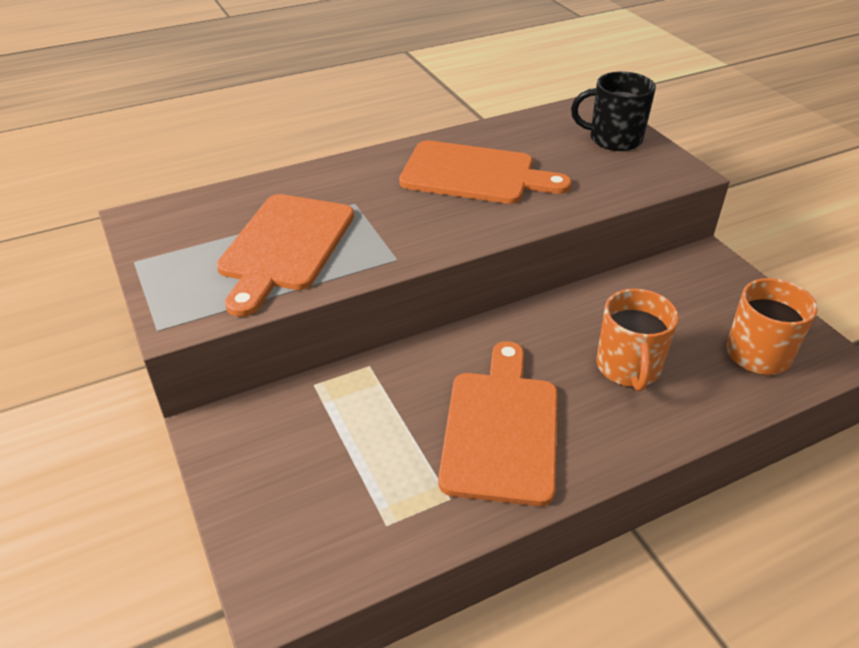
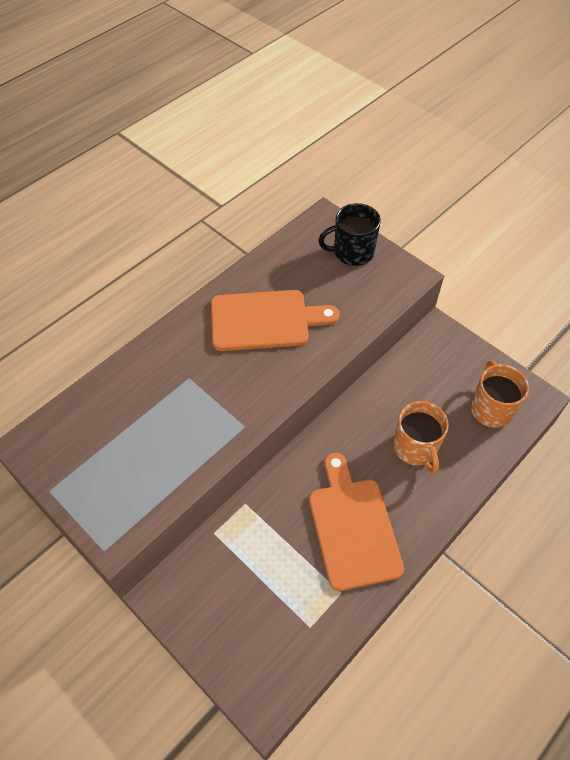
camera: 20 degrees left, 15 degrees up
(285, 247) = (157, 439): orange cutting board -> none

